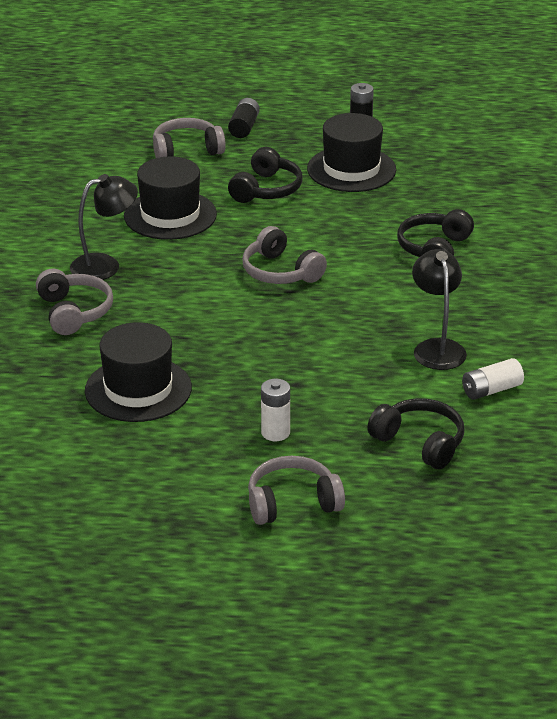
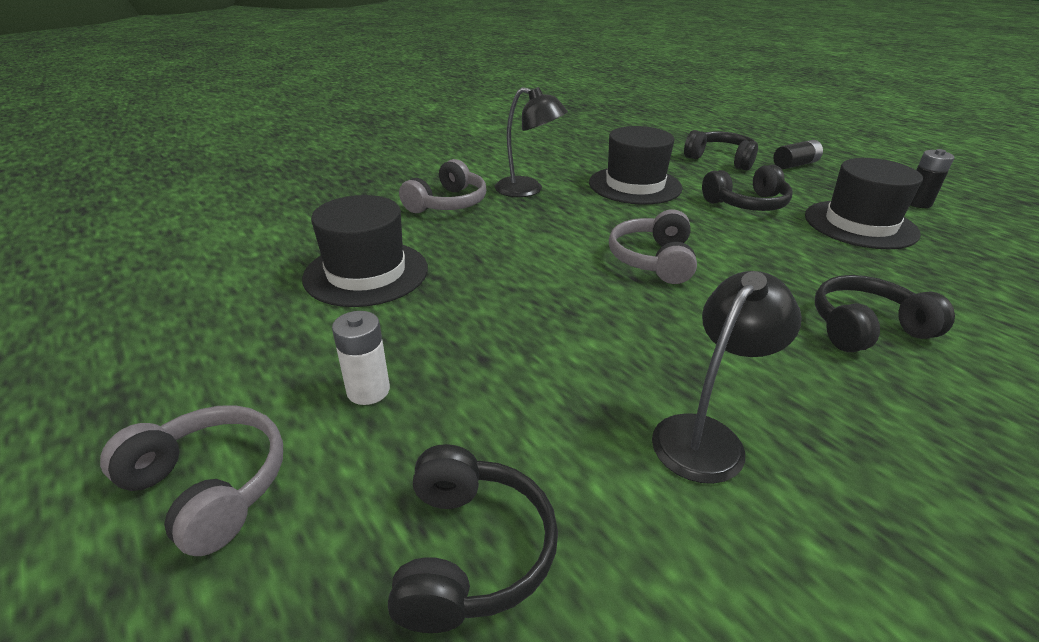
camera: 50 degrees right, 0 degrees up
(186, 150) = (721, 159): grey headphones -> black headphones
(491, 390) = (702, 563): white battery -> none

